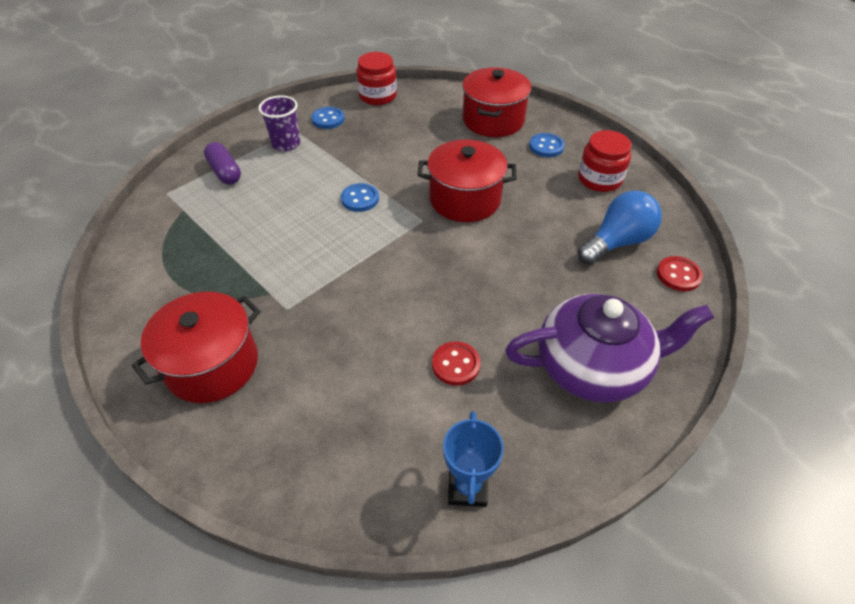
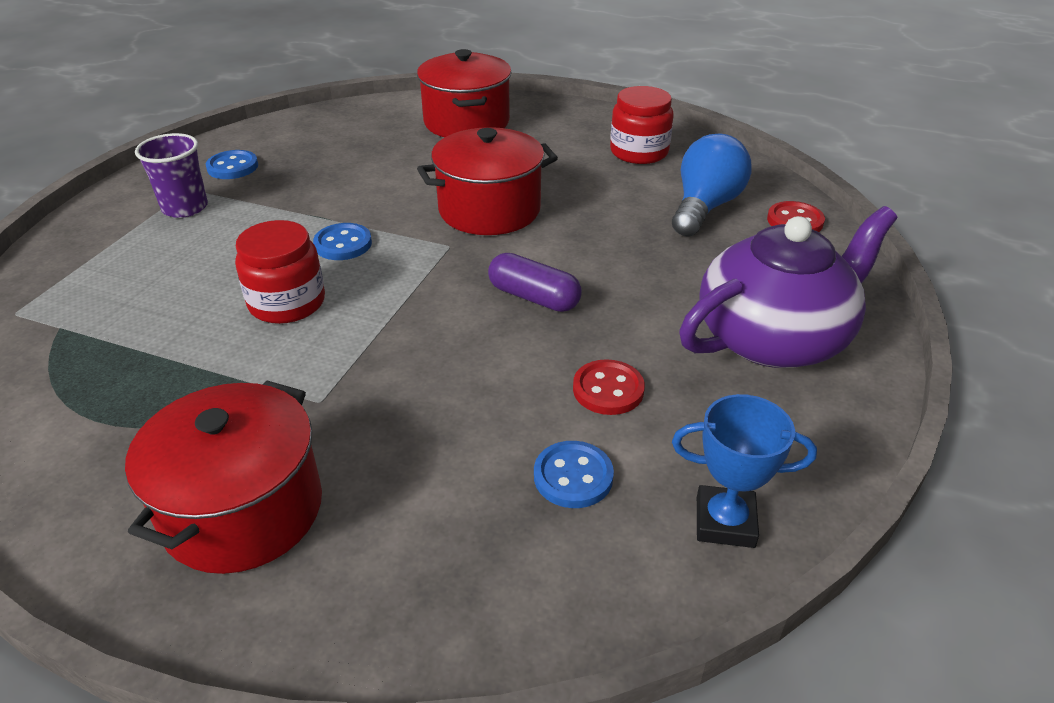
camera: 25 degrees left, 10 degrees down
(225, 172) = (104, 263): purple capsule -> purple capsule (534, 297)
(378, 96) = (290, 128): red jar -> red jar (287, 303)
(467, 487) = (725, 522): blue trophy -> blue trophy turned 60 degrees counterclockwise
(546, 146) = (552, 134): blue button -> blue button (573, 476)

